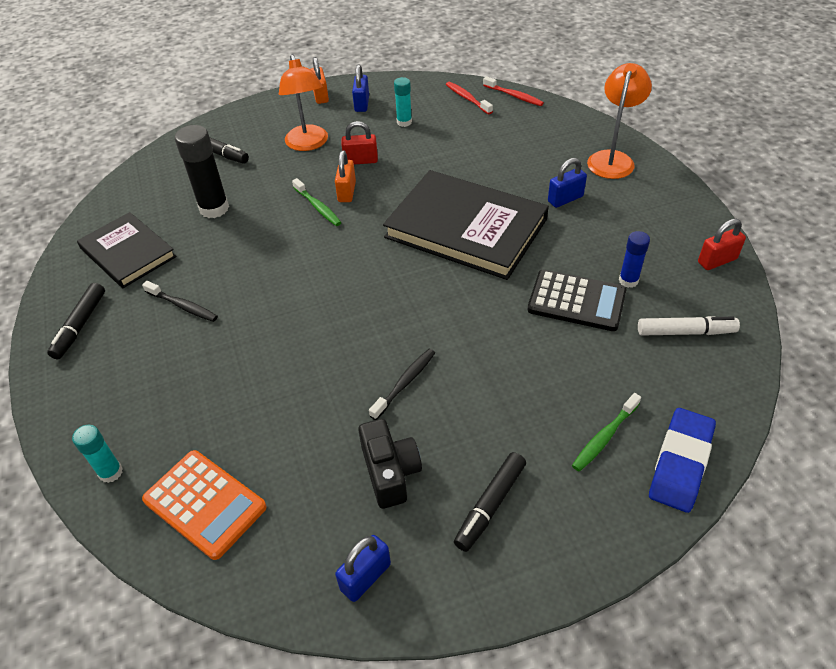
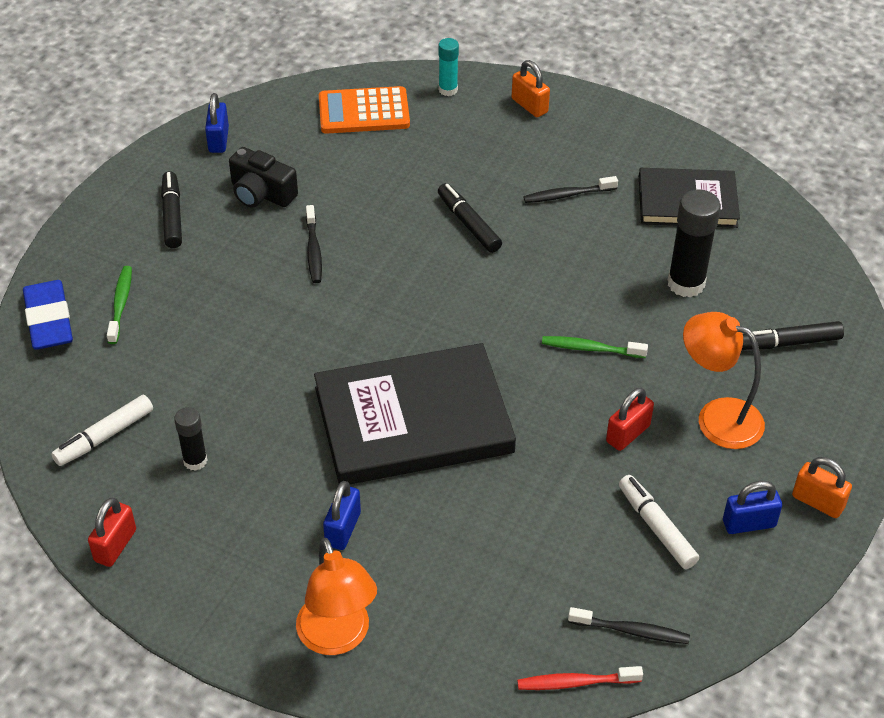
camera: 135 degrees right, 0 degrees up
(80, 325) = (621, 137): black marker -> black marker (468, 224)
(347, 192) = (587, 384): orange padlock -> orange padlock (529, 105)
(362, 104) = (749, 523): blue padlock -> blue padlock turned 60 degrees counterclockwise
(404, 122) = (656, 527): turquoise glue stick -> white marker
(467, 98) = (631, 631): red toothbrush -> black toothbrush
(576, 301) = (230, 406): black calculator -> none
(628, 280) = (195, 461): blue glue stick -> black glue stick

